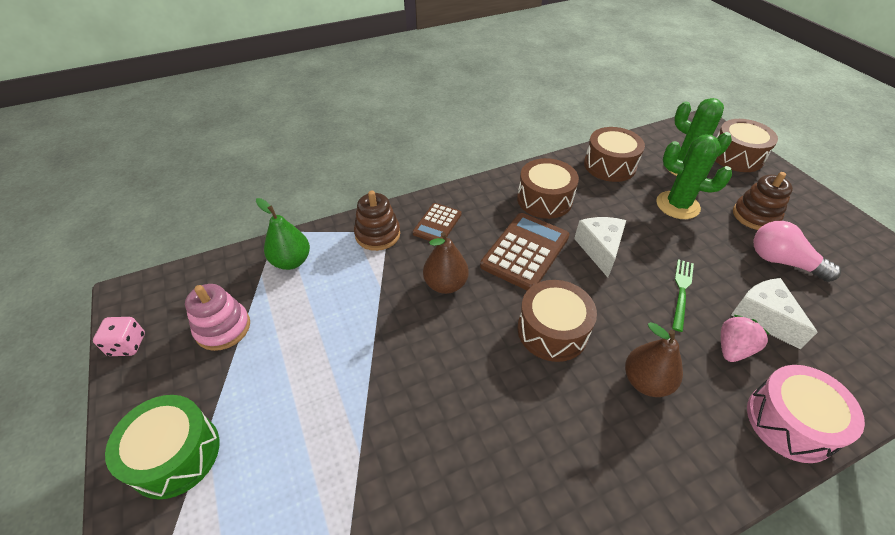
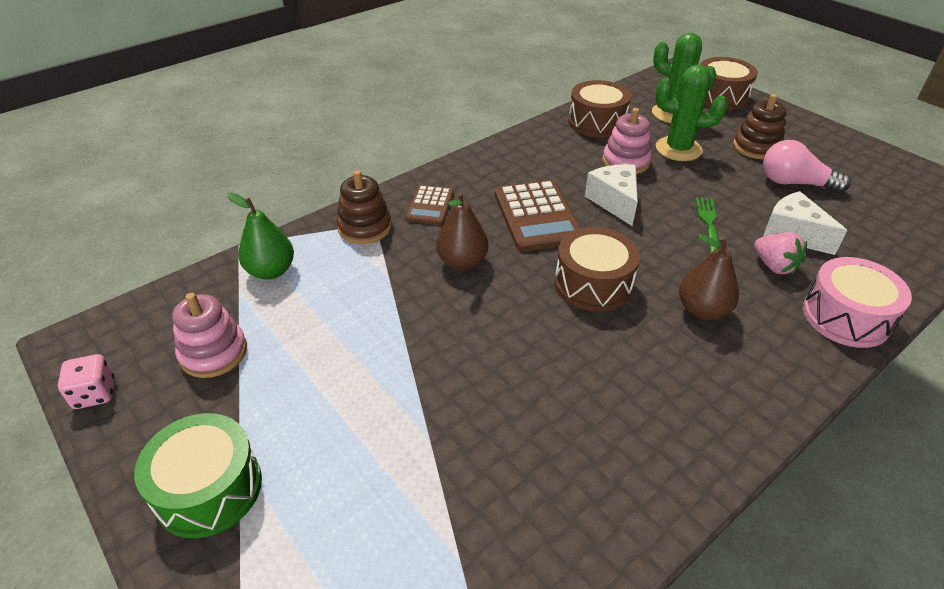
camera: 15 degrees left, 5 degrees down
(525, 251) = (537, 216): brown calculator -> brown calculator turned 150 degrees clockwise
(544, 199) = (540, 164): brown drum -> none
(623, 210) = (625, 162): none -> pink stacking toy
(732, 349) = (774, 266): pink strawberry -> pink strawberry turned 120 degrees clockwise

